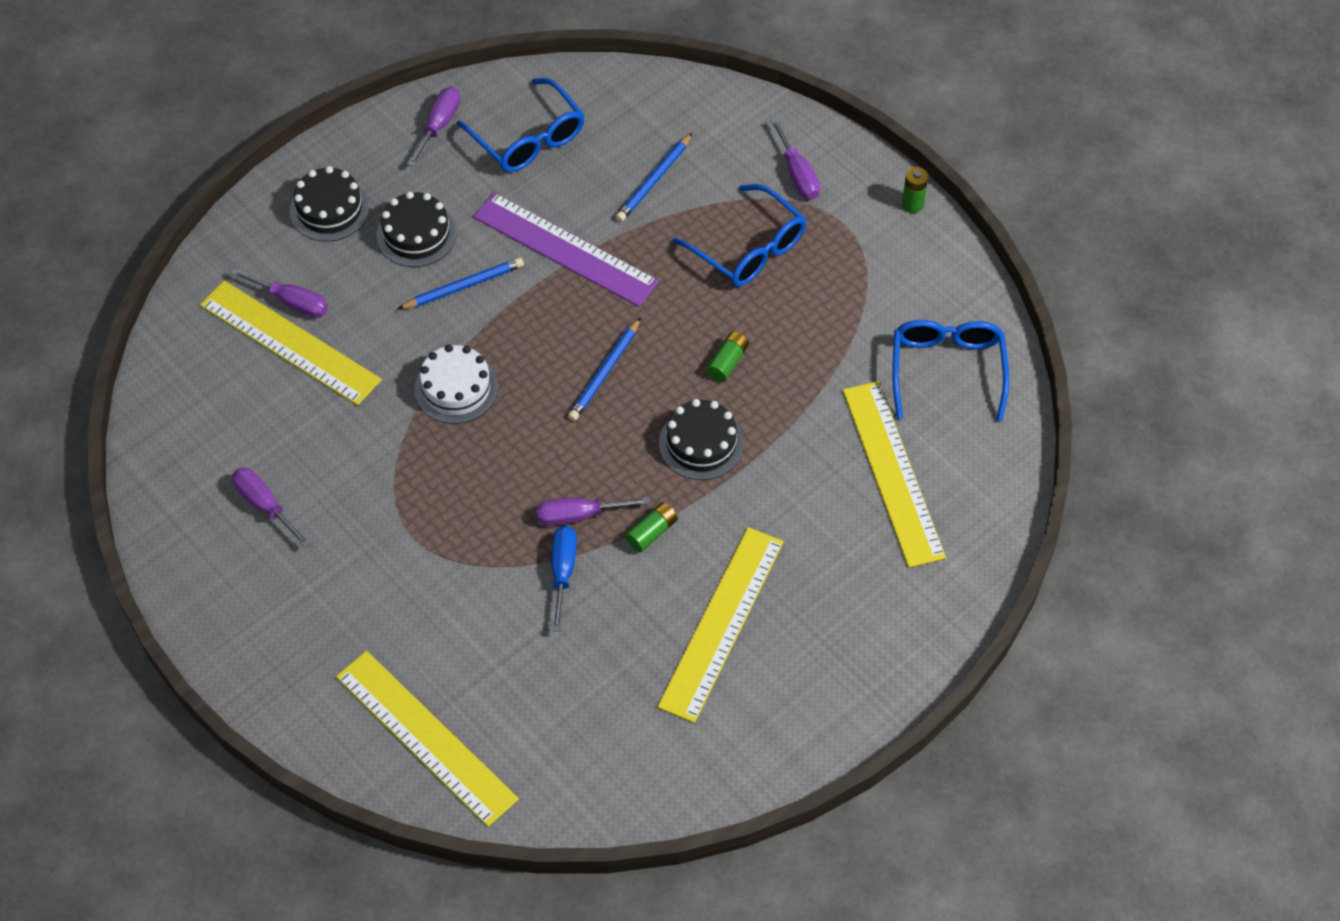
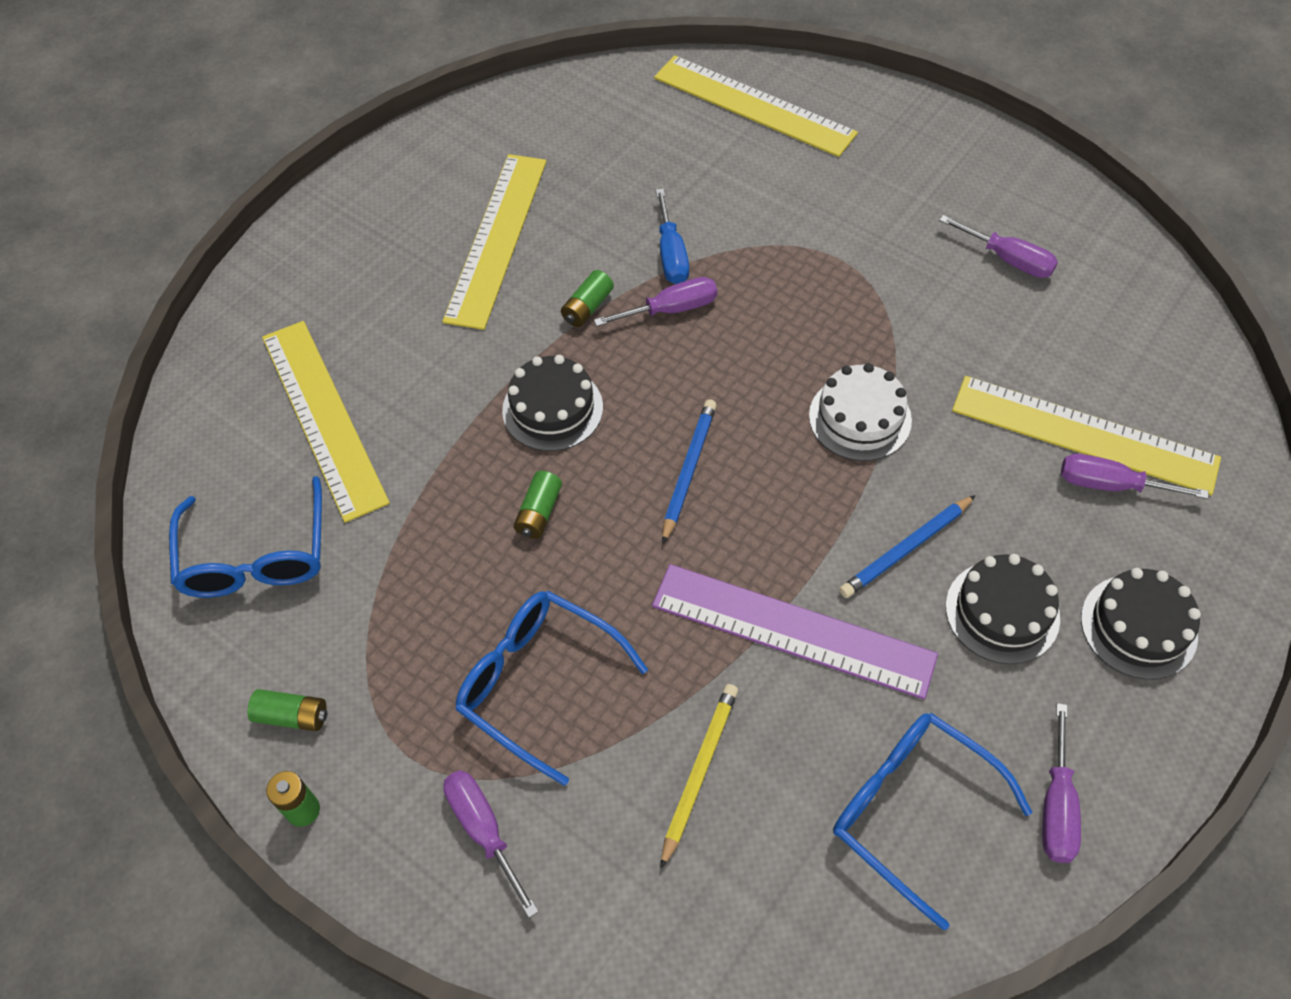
camera: 170 degrees right, 0 degrees up
(654, 181) = (699, 771): blue pencil -> yellow pencil
(919, 259) = (292, 716): none -> green battery

